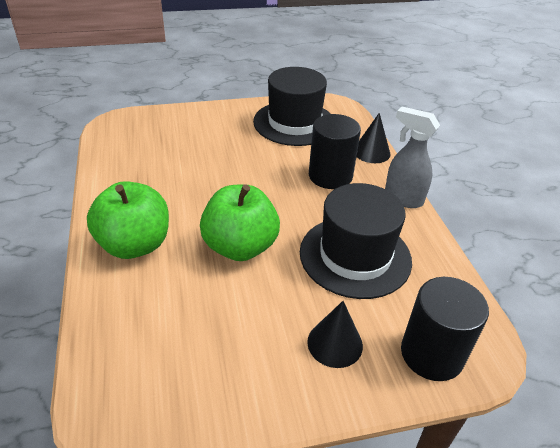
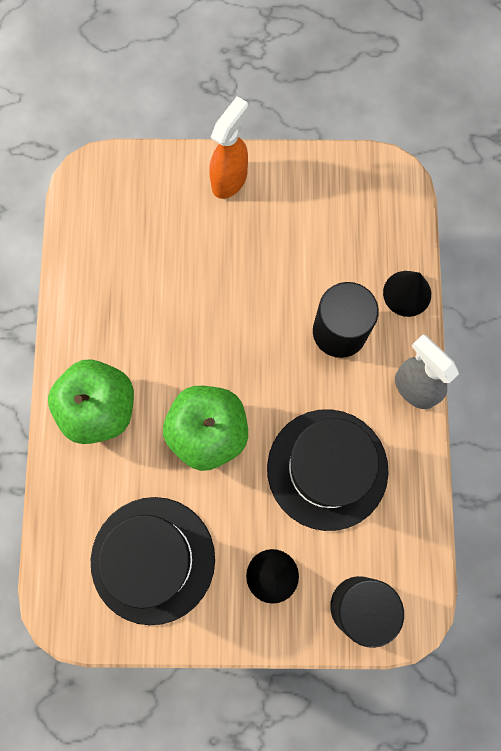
camera: 15 degrees right, 35 degrees up
(221, 115) = (230, 179): none -> orange spray bottle
(294, 123) = (323, 213): black hat -> black hat (153, 560)

